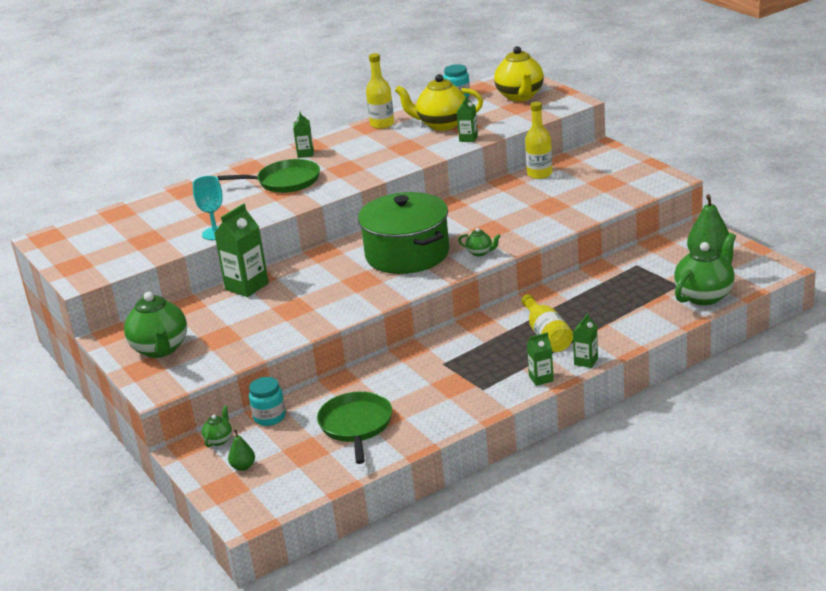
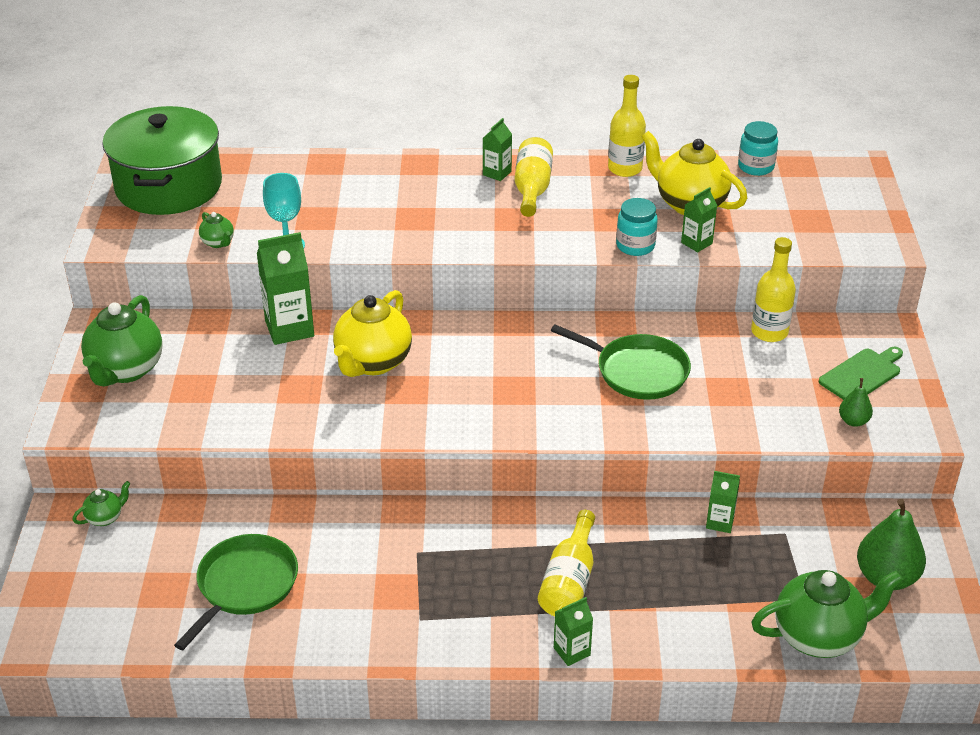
camera: 30 degrees right, 10 degrees up
(243, 467) = (90, 571): green pear -> green pear (853, 421)
(269, 417) = (178, 517): turquoise jar -> turquoise jar (635, 246)
(285, 181) = (433, 205): green pan -> green pan (637, 371)
(337, 152) = (532, 189): none -> yellow bottle
(407, 254) = (494, 376): green pot -> green pot (169, 186)
(480, 252) = (573, 421): green teapot -> green teapot (218, 243)
(520, 96) = (831, 203): yellow teapot -> yellow teapot (373, 362)
(541, 378) = (496, 645): green carton -> green carton (720, 522)
(611, 171) = (862, 374): none -> green cutting board

